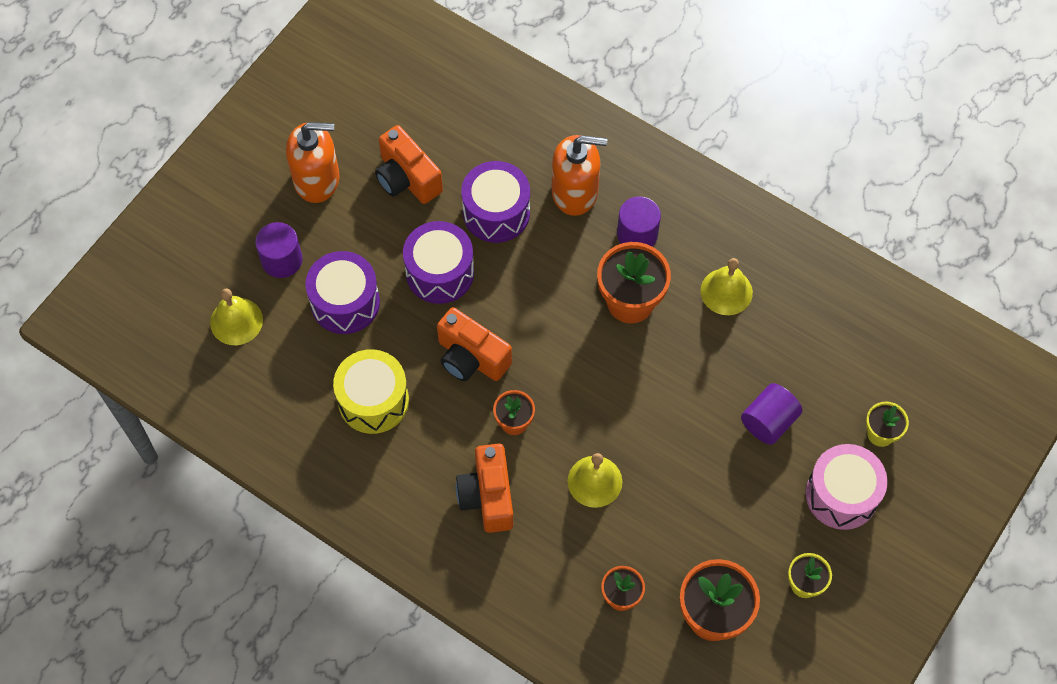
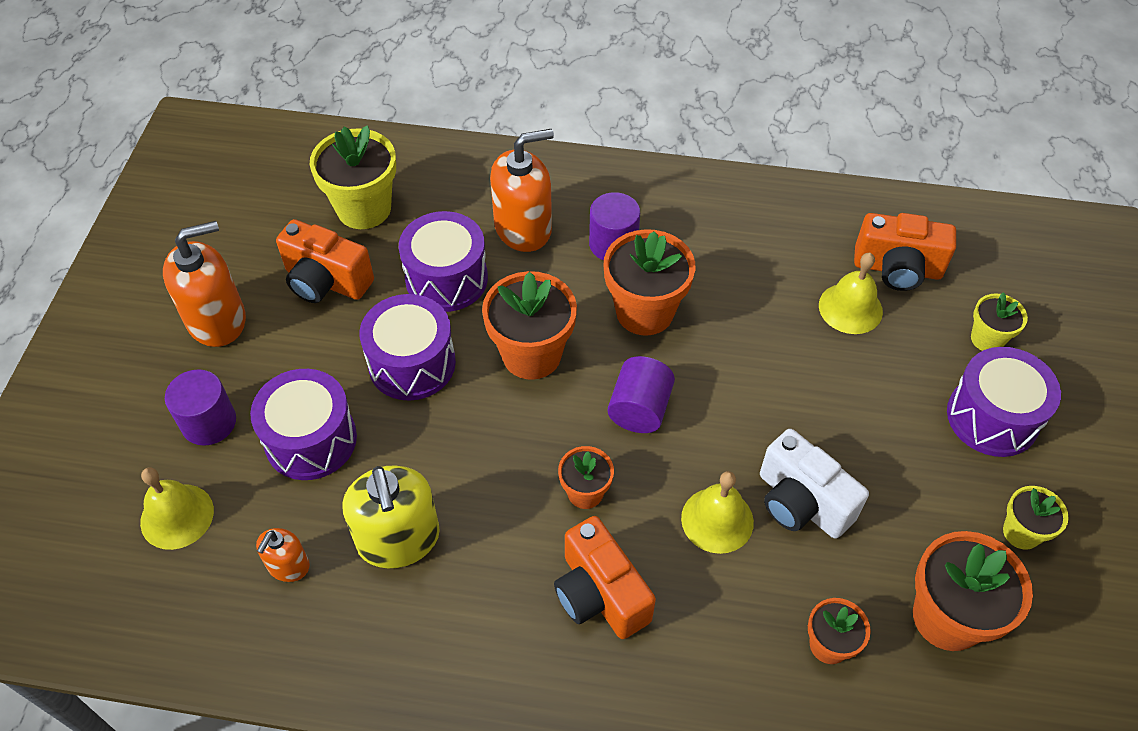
camera: 25 degrees left, 10 degrees down
(294, 387) = (288, 566): none -> orange soap dispenser
(373, 400) = (398, 539): yellow drum -> yellow soap dispenser
(461, 125) = (364, 209): none -> yellow flower pot
(471, 358) = (496, 441): orange camera -> orange camera (897, 269)
(529, 301) = (531, 355): none -> orange flower pot
(660, 495) = (801, 503): none -> white camera
(726, 291) = (739, 263): yellow bell -> yellow bell (850, 308)
(768, 421) = (866, 374): purple cylinder -> purple cylinder (639, 409)
(841, 495) = (992, 417): pink drum -> purple drum

